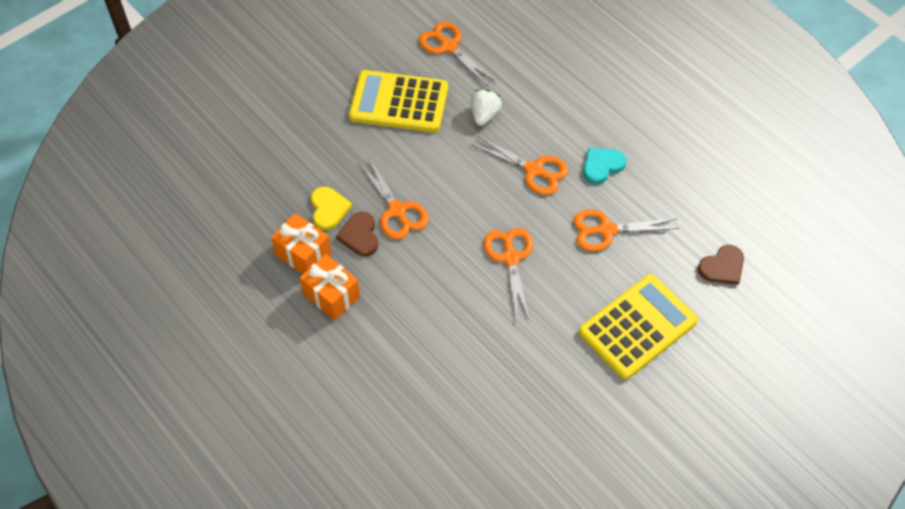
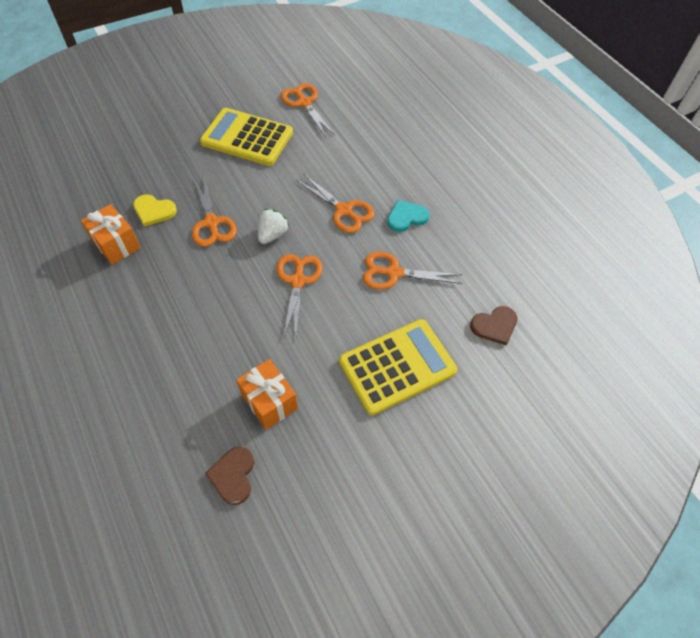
camera: 10 degrees right, 0 degrees up
(329, 209) = (154, 211): yellow heart -> yellow heart turned 105 degrees clockwise
(331, 296) = (125, 284): orange gift -> orange gift (269, 401)
(360, 235) = (171, 237): brown heart -> brown heart (233, 475)
(484, 115) = (316, 159): white strawberry -> white strawberry (272, 235)

